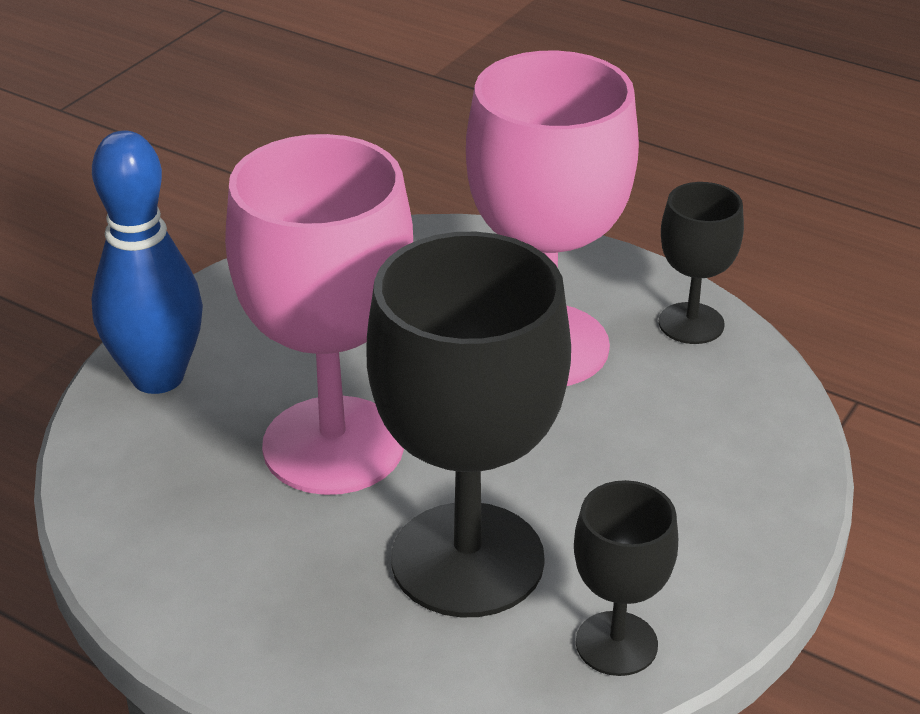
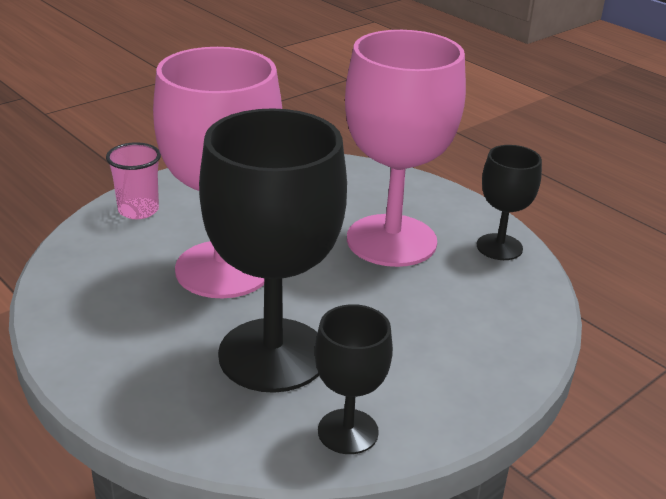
camera: 15 degrees right, 5 degrees down
(158, 377) = (138, 210): blue bowling pin -> pink cup

